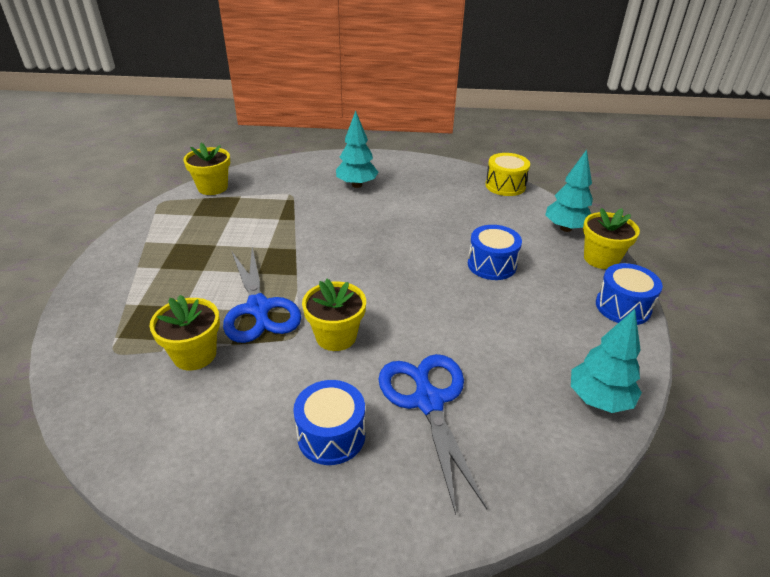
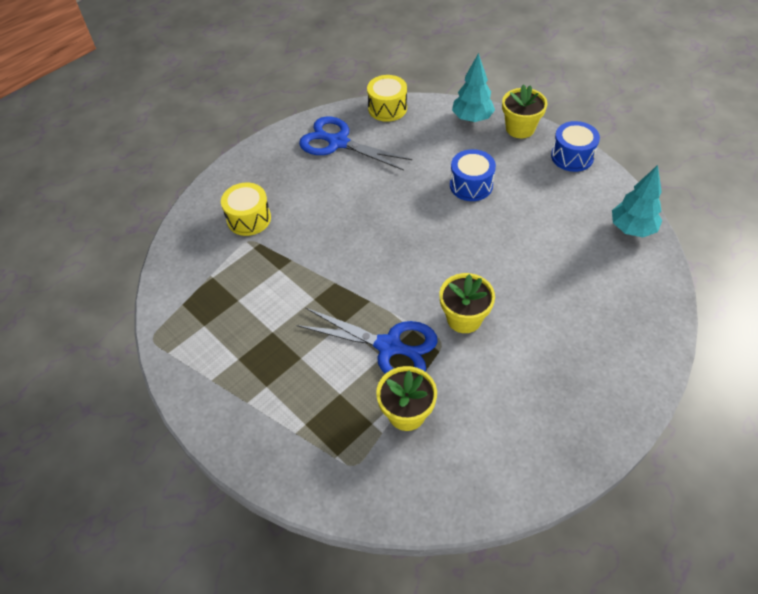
camera: 45 degrees left, 15 degrees up
(212, 187) = (172, 288): yellow flower pot -> none
(310, 184) = (249, 219): none -> yellow drum
(331, 435) = (553, 375): blue drum -> none
(357, 185) = (285, 190): turquoise tree -> none
(428, 401) = (567, 308): blue scissors -> blue scissors (338, 142)

